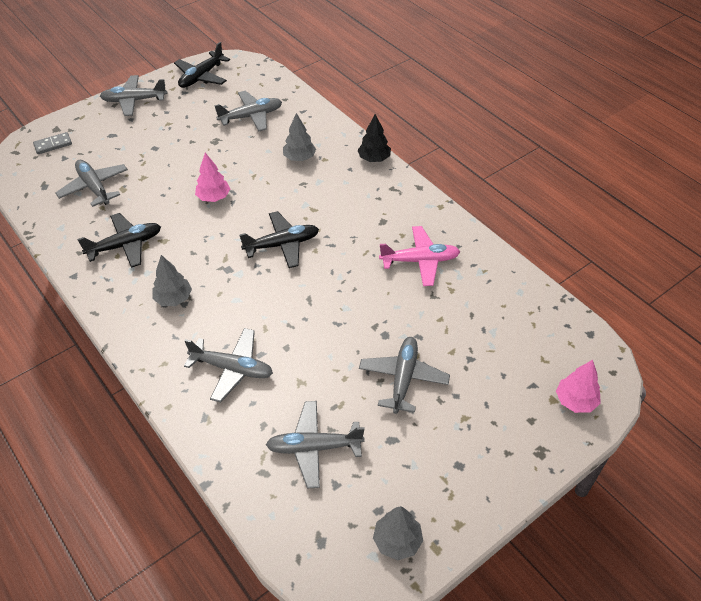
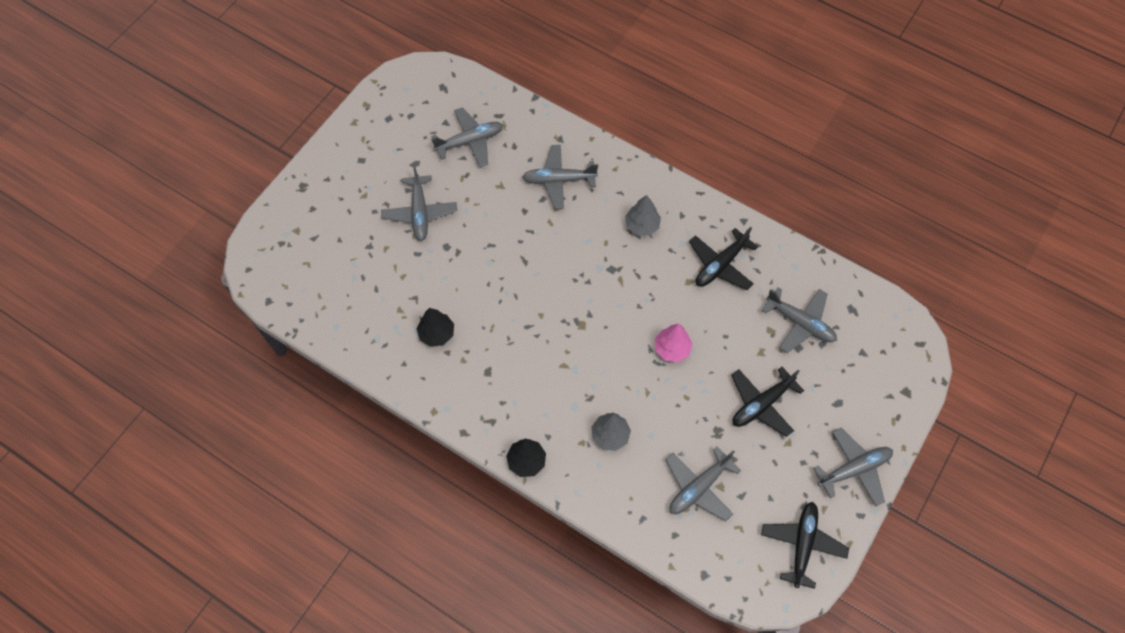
camera: 160 degrees right, 15 degrees up
(53, 145) = (889, 367): grey domino -> none
(282, 245) = (575, 311): black plane -> black plane (761, 404)
(397, 541) = (392, 101): grey tree -> none
(420, 261) = (437, 333): pink plane -> black tree
(575, 401) = (278, 234): pink tree -> none

